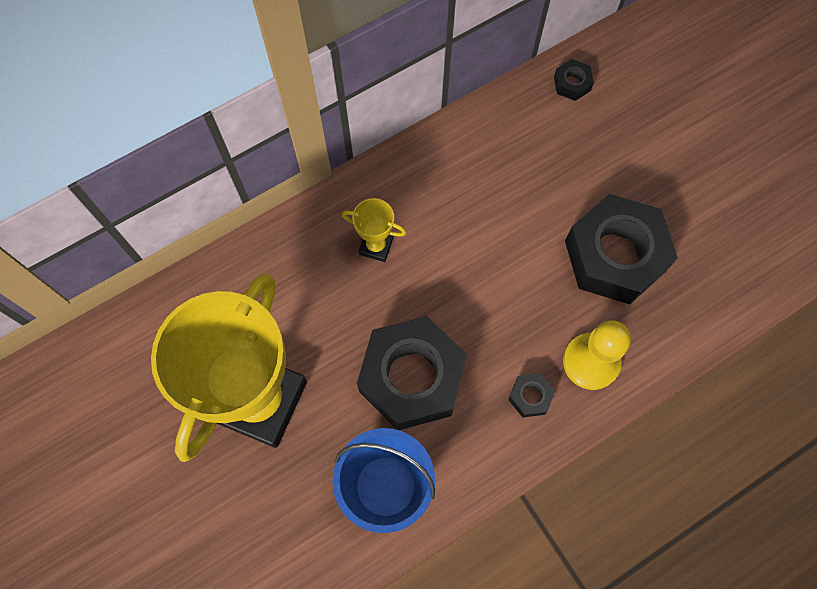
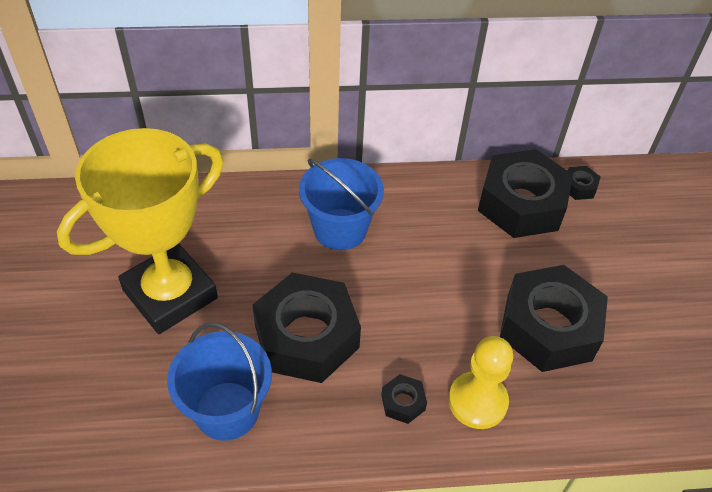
camera: 25 degrees right, 20 degrees down
(376, 246) = (340, 229): yellow trophy -> blue bucket
(528, 130) = (521, 203): none -> black nut

